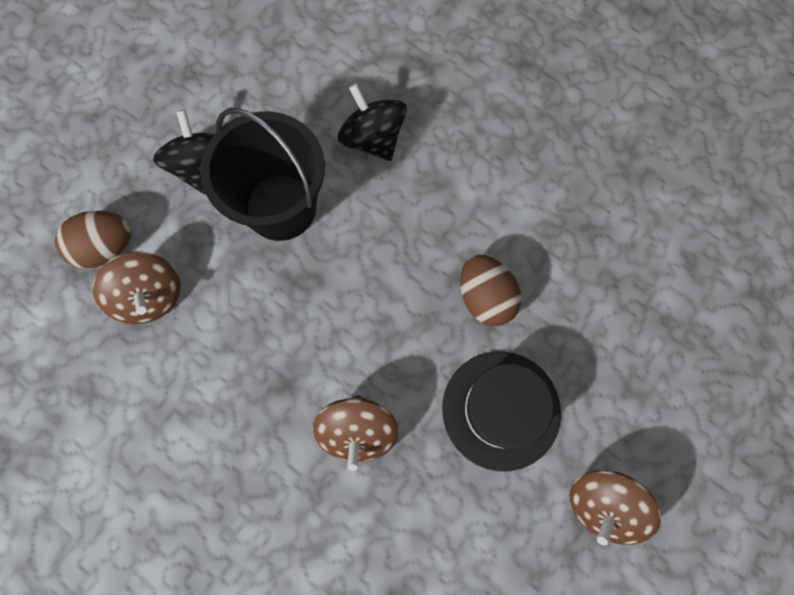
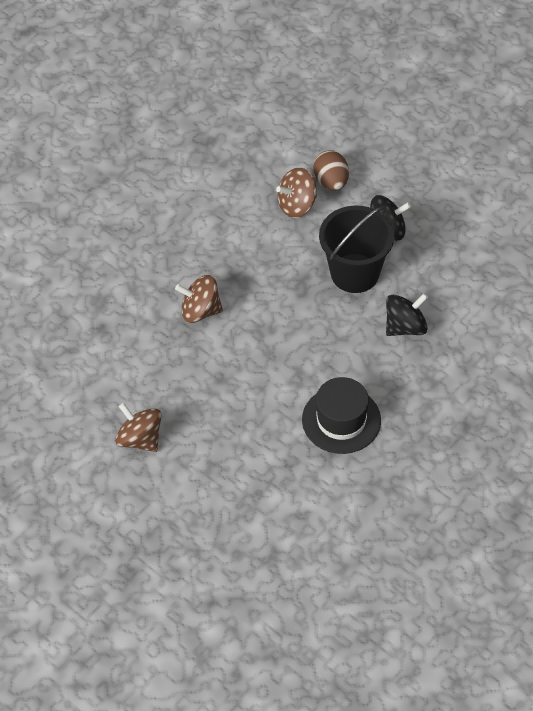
camera: 95 degrees right, 20 degrees down
(485, 297) = (283, 386): brown egg -> none
(501, 410) = (206, 388): black hat -> black hat (341, 420)

